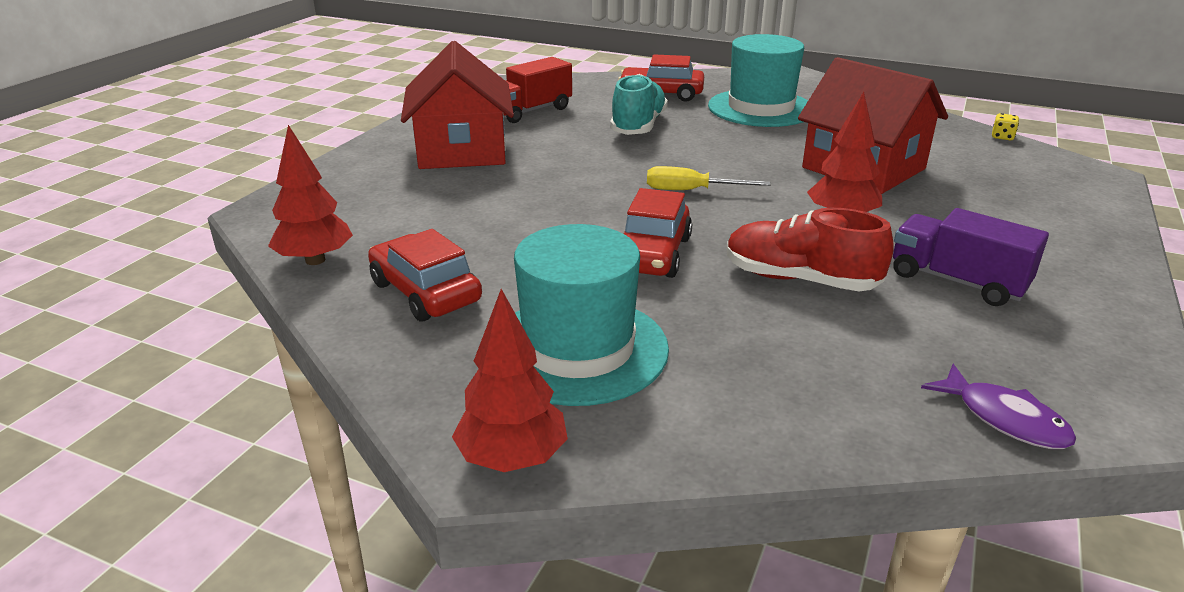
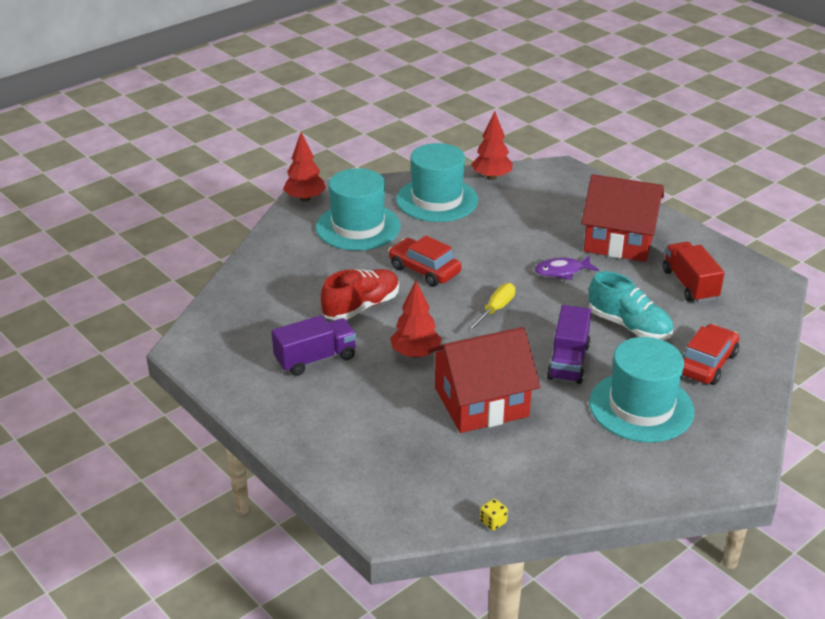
camera: 115 degrees right, 5 degrees up
(425, 292) = (437, 200): red car -> turquoise hat
(736, 142) = (568, 361): none -> purple truck
(1004, 419) = (218, 312): purple fish -> purple fish (562, 271)

